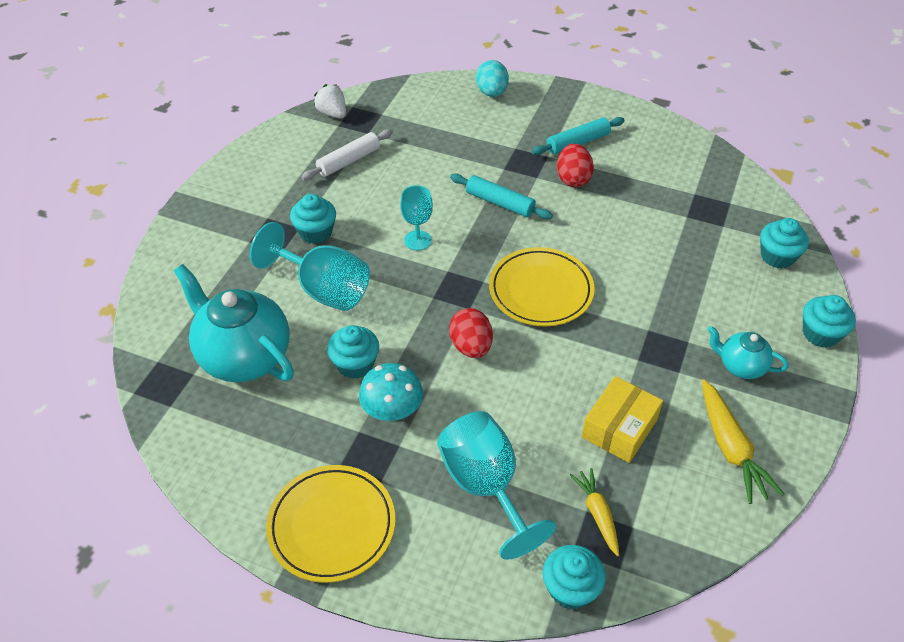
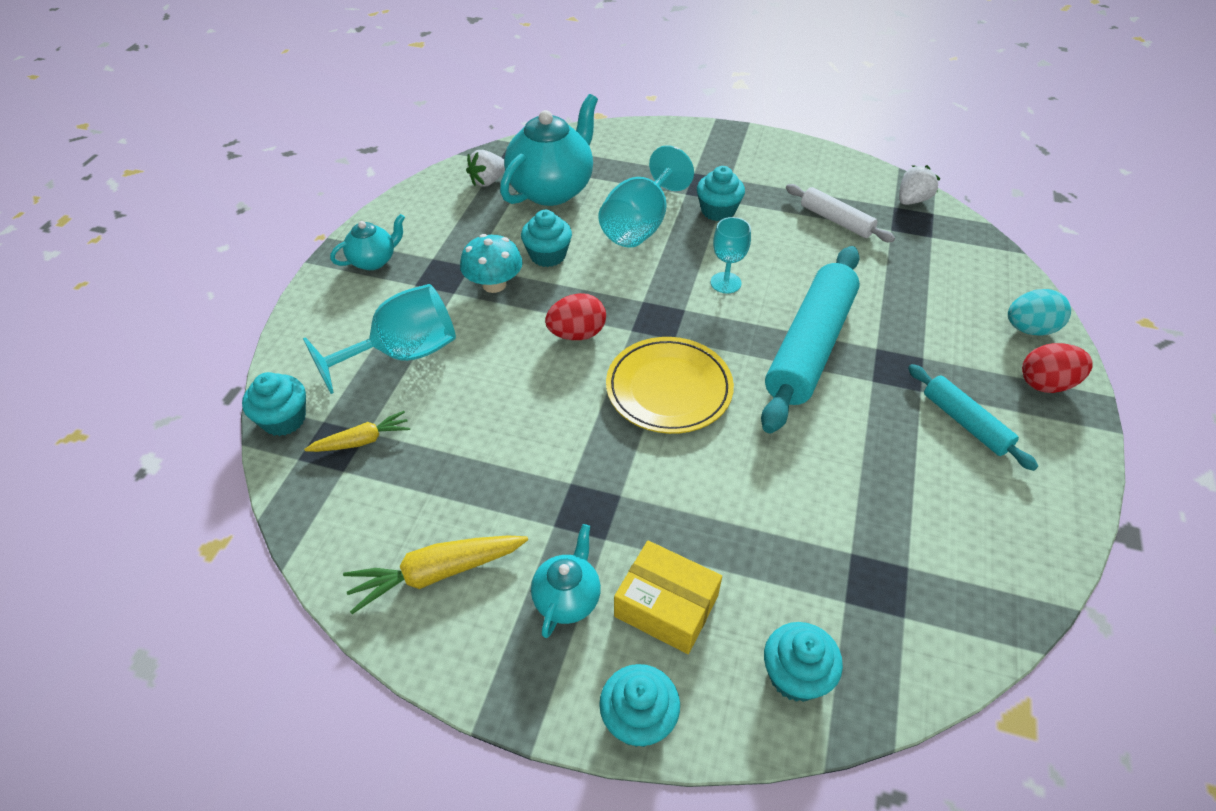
camera: 85 degrees right, 0 degrees up
(209, 415) = (488, 181): none -> white strawberry
(332, 525) = (374, 260): yellow plate -> turquoise teapot
(500, 203) = (810, 347): turquoise rolling pin -> turquoise rolling pin, size x1.89
(573, 179) = (883, 418): red egg -> red egg (1046, 384)
(619, 428) = (469, 461): yellow box -> yellow box (666, 606)

